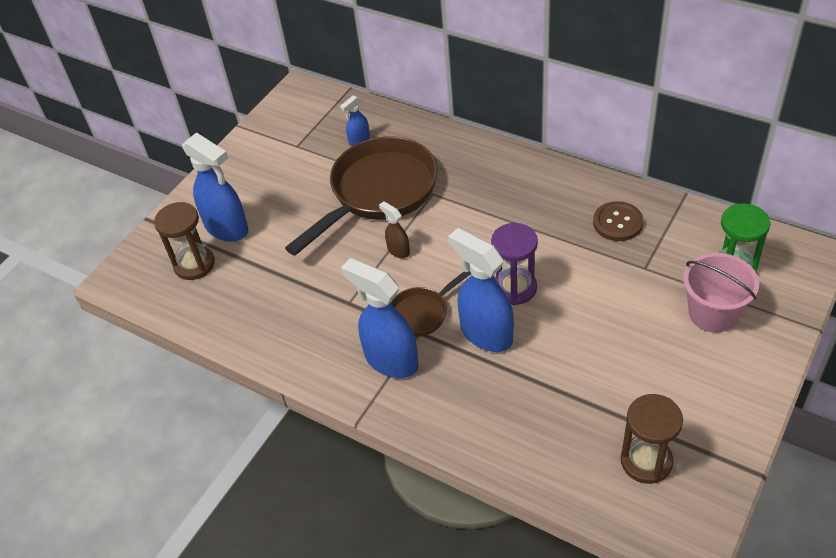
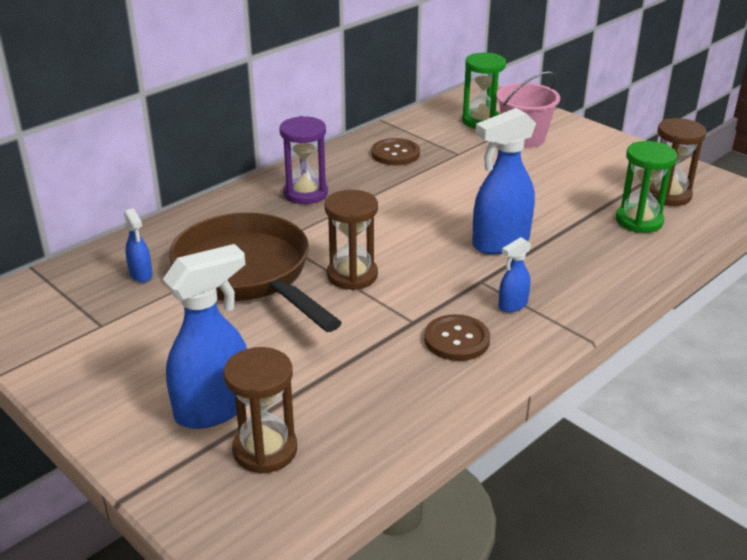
camera: 80 degrees left, 15 degrees down
(333, 334) = (457, 340): none -> brown button
(390, 360) = (512, 305): blue spray bottle -> blue spray bottle, size x0.49
(398, 250) = (352, 275): brown spray bottle -> brown hourglass
(422, 313) = (454, 274): brown pan -> none
(514, 288) = (448, 217): purple hourglass -> purple hourglass (305, 193)
(575, 438) = (639, 221): none -> green hourglass

